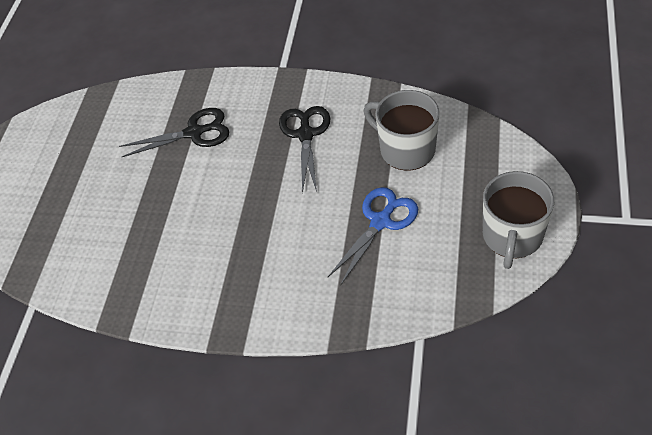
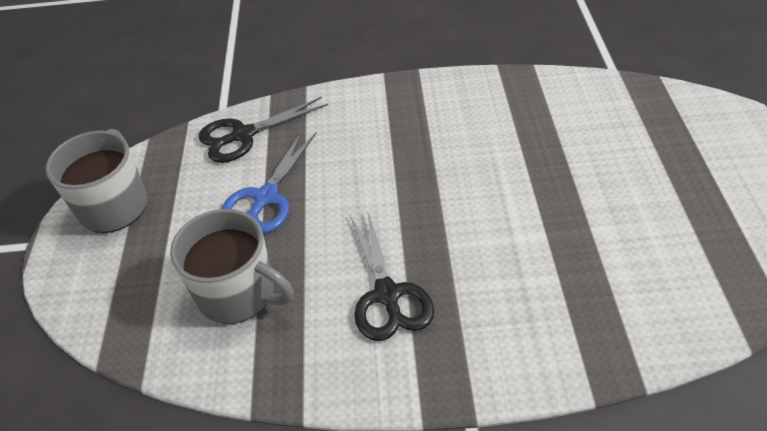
camera: 165 degrees right, 5 degrees down
(195, 133) = (555, 272): black scissors -> black scissors (243, 135)

